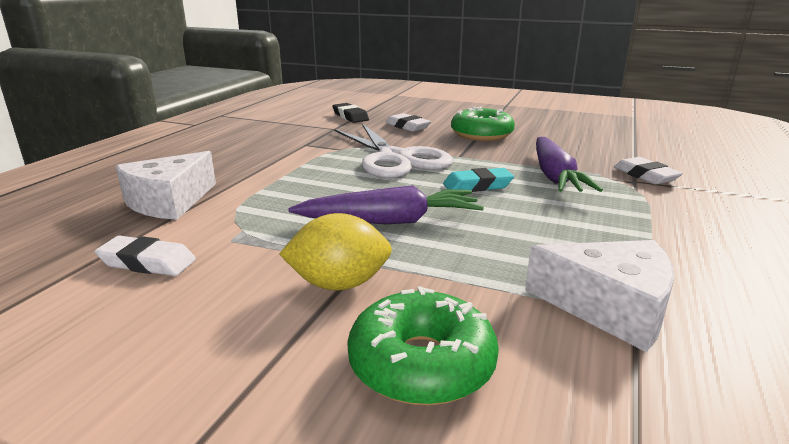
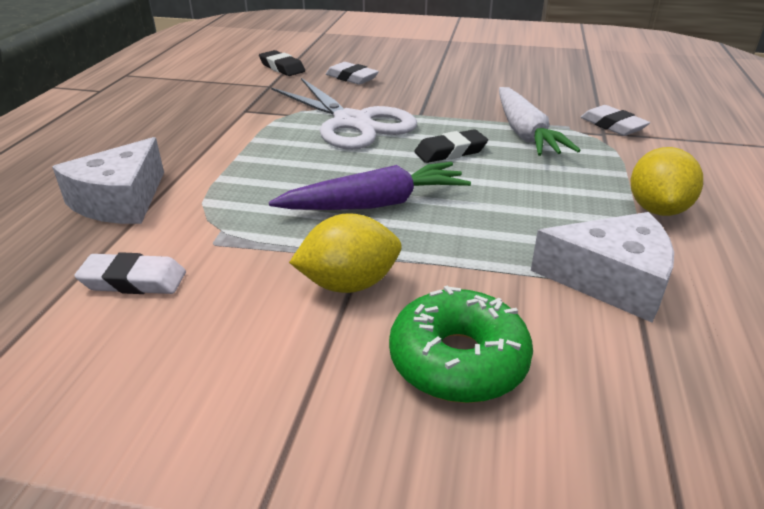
camera: 10 degrees left, 10 degrees up
(477, 186) = (450, 152): turquoise eraser -> black eraser
(481, 134) = (435, 84): green donut -> none
(554, 176) = (525, 133): purple carrot -> white carrot
(676, 248) = (657, 209): none -> yellow lemon

